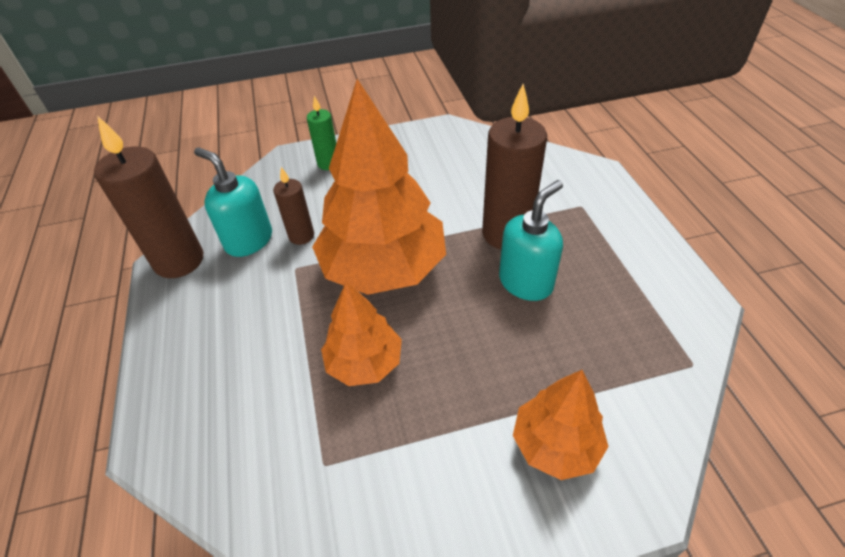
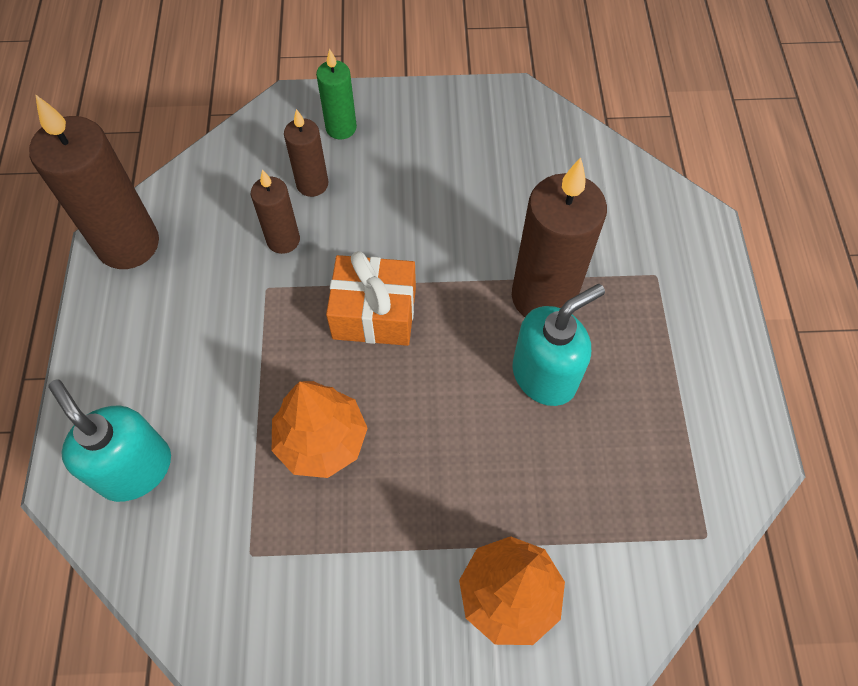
camera: 10 degrees right, 15 degrees up
(248, 240) = (217, 232): turquoise soap dispenser -> turquoise soap dispenser (135, 468)
(315, 199) = (312, 184): none -> brown candle
(383, 268) = (374, 313): orange tree -> orange gift

